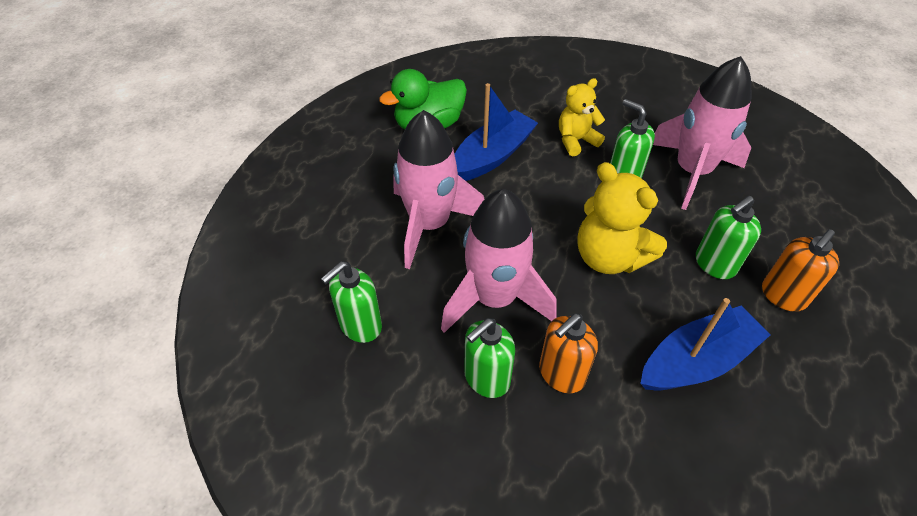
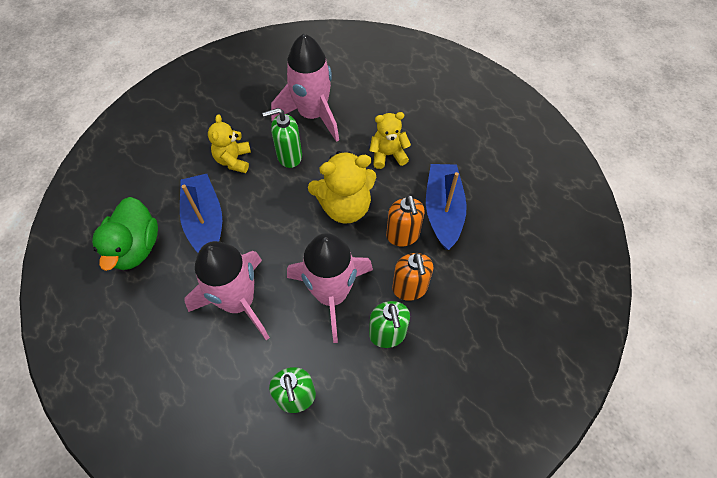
camera: 60 degrees left, 10 degrees up
(714, 264) = (388, 155): green soap dispenser -> yellow teddy bear
(783, 296) = (429, 138): orange soap dispenser -> orange soap dispenser (403, 235)

